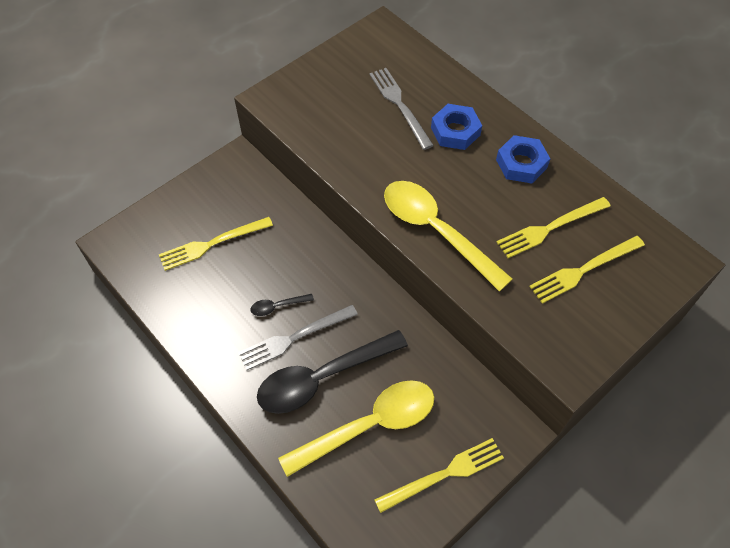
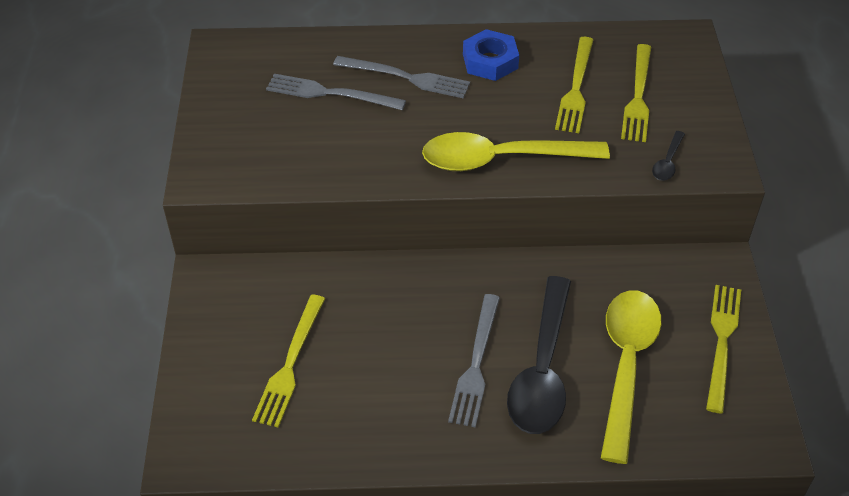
camera: 50 degrees left, 10 degrees down
(277, 306) = (425, 355): black spoon -> black spoon (667, 162)
(455, 131) = (405, 77): blue nut -> grey fork

